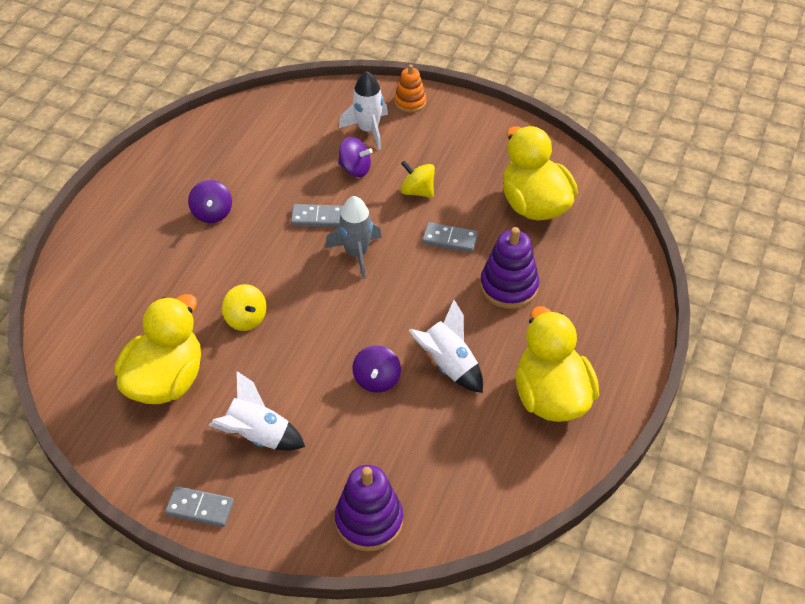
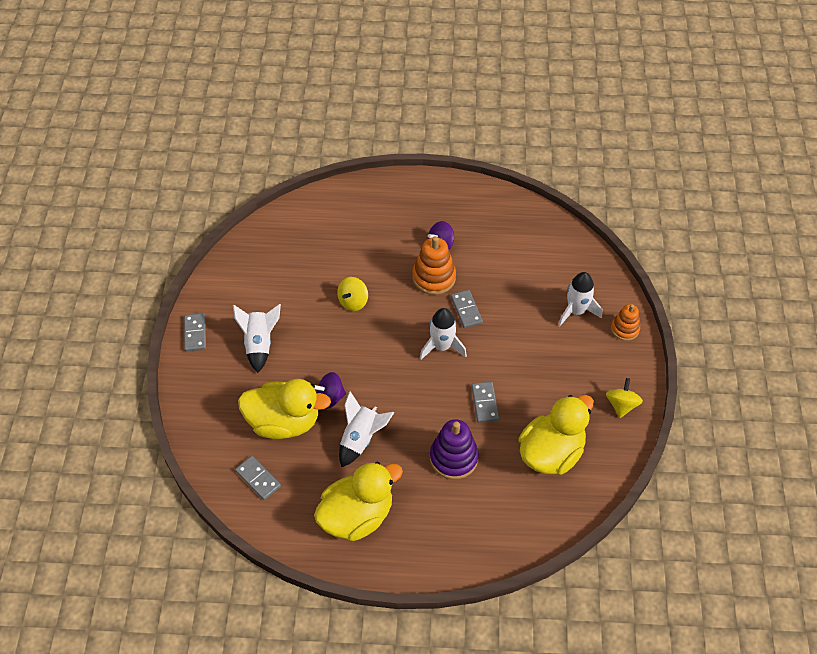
camera: 70 degrees right, 5 degrees up
(165, 380) = (285, 277): yellow duck -> yellow duck (284, 422)
(255, 232) = (434, 277): none -> orange stacking toy
(355, 169) = (529, 316): purple spinning top -> none
(356, 253) = (442, 346): grey rocket -> white rocket
(369, 521) = (214, 430): purple stacking toy -> none
(417, 191) = (525, 365): yellow spinning top -> yellow spinning top (621, 405)
(462, 487) = (258, 479): none -> grey domino

